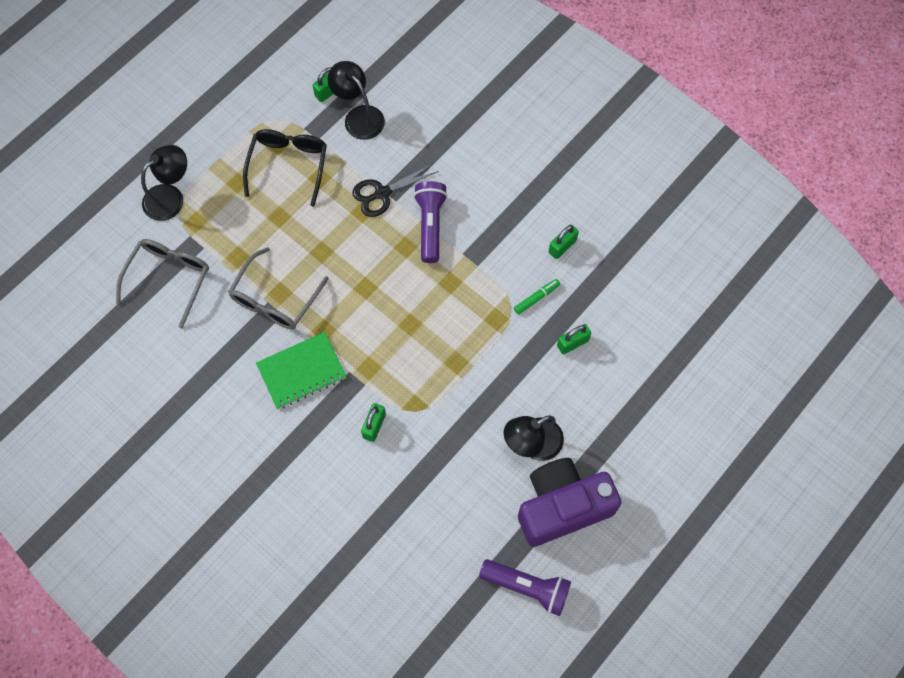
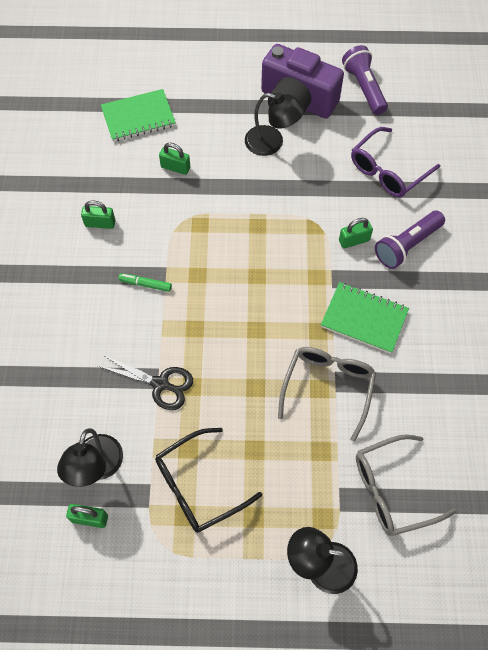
camera: 130 degrees left, 5 degrees down
(275, 299) = (328, 387): grey glasses -> grey glasses turned 60 degrees counterclockwise
(416, 519) = (388, 171): none -> purple glasses
(430, 225) = (159, 325): purple flashlight -> purple flashlight (406, 246)
(536, 298) = (159, 211): green marker -> green marker (145, 284)
(657, 353) = (138, 117): none -> green notebook

